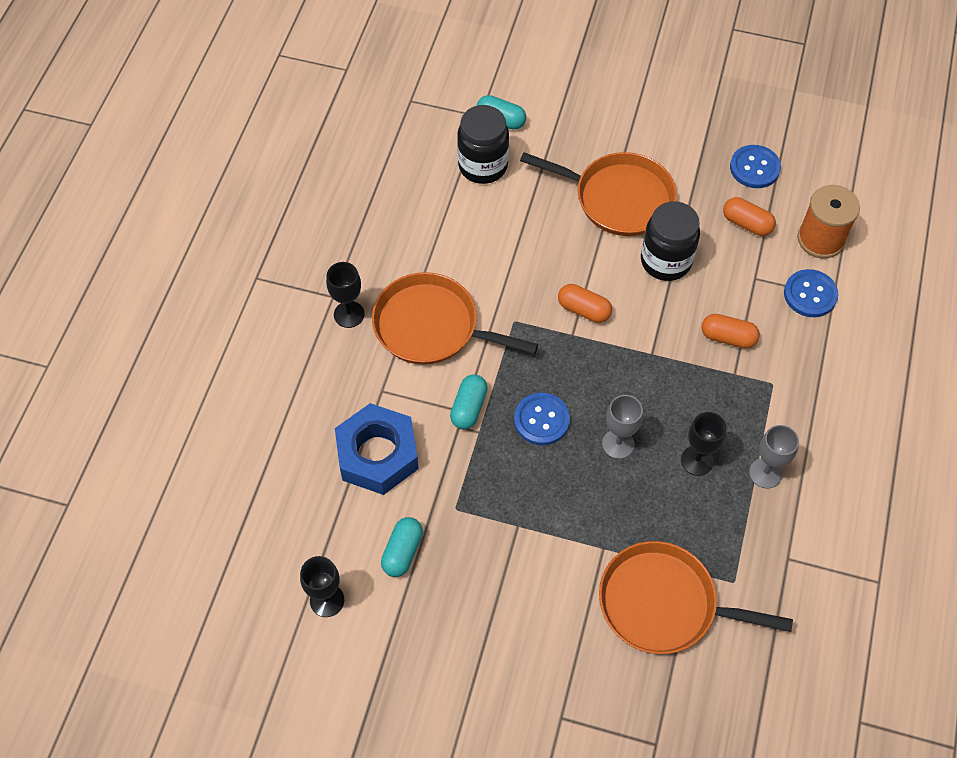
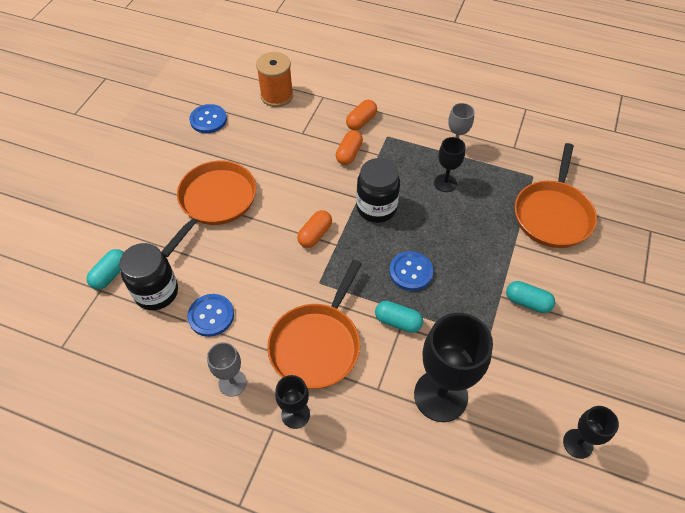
camera: 85 degrees left, 5 degrees down
(377, 455) = (440, 395): blue nut -> black goblet
(402, 552) = (528, 380): turquoise capsule -> turquoise capsule (527, 302)
(618, 444) = (432, 226): grey goblet -> grey goblet (232, 383)
(666, 261) = (279, 180): black jar -> black jar (376, 208)
(746, 224) = (256, 131): orange capsule -> orange capsule (361, 121)
(810, 294) = (320, 107): blue button -> blue button (211, 316)

